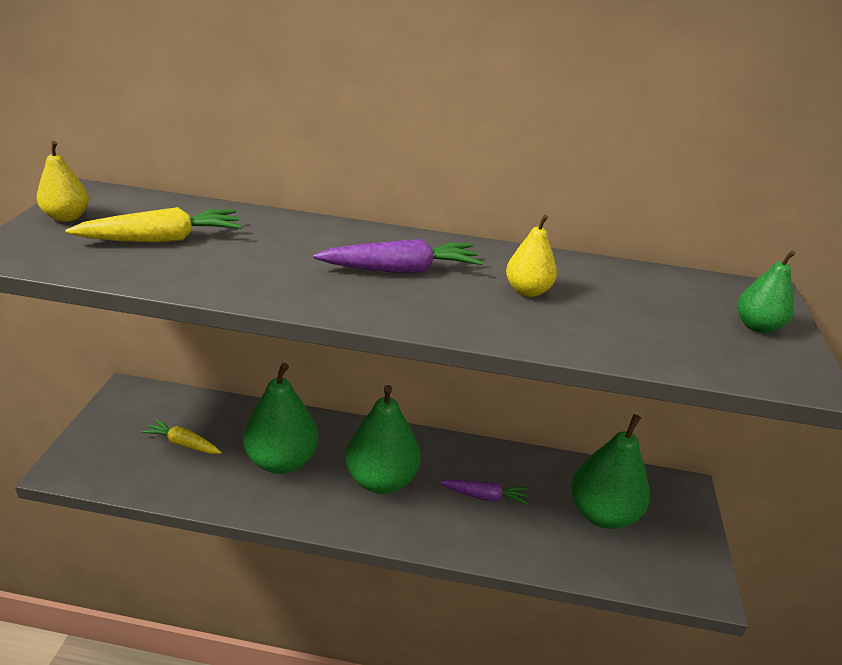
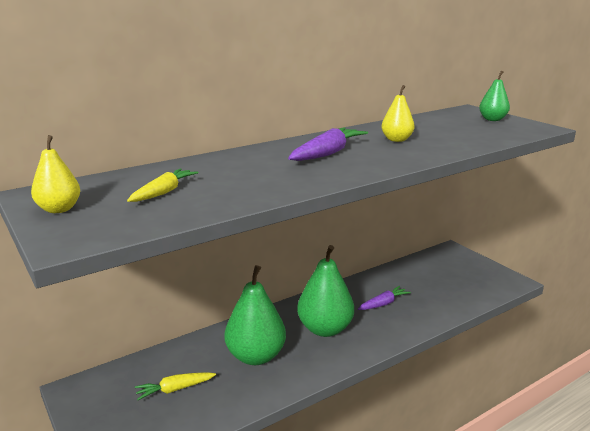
camera: 40 degrees left, 10 degrees down
(162, 239) = (164, 192): yellow carrot -> yellow carrot, size x0.66
(602, 514) = (439, 279): green pear -> none

